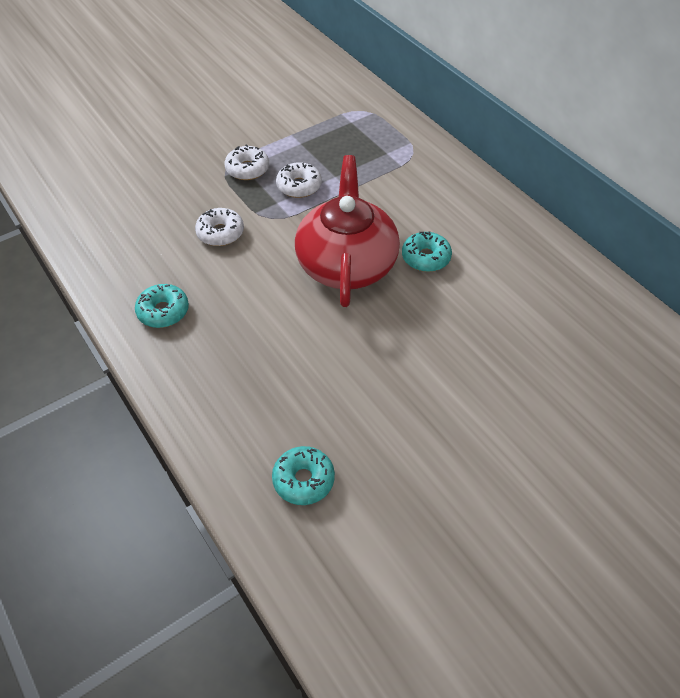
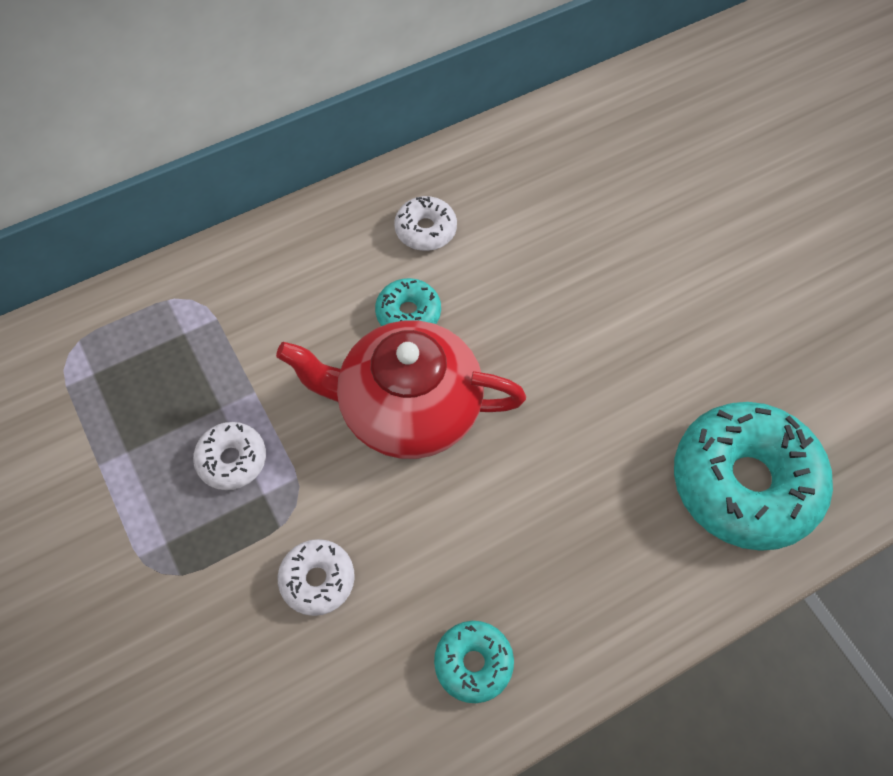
camera: 85 degrees left, 10 degrees up
(247, 169) = (172, 537): white donut -> white donut (425, 230)
(303, 480) = (744, 483): turquoise donut -> turquoise donut, size x2.10

